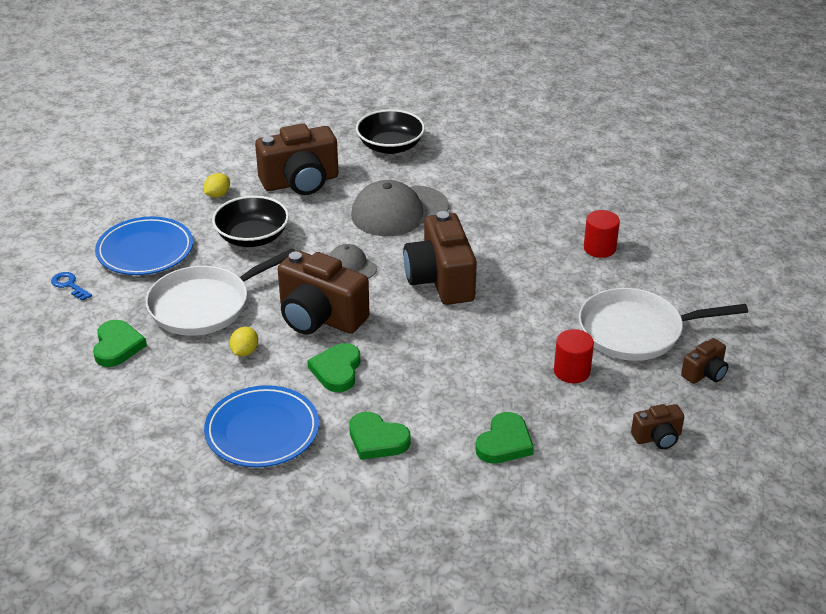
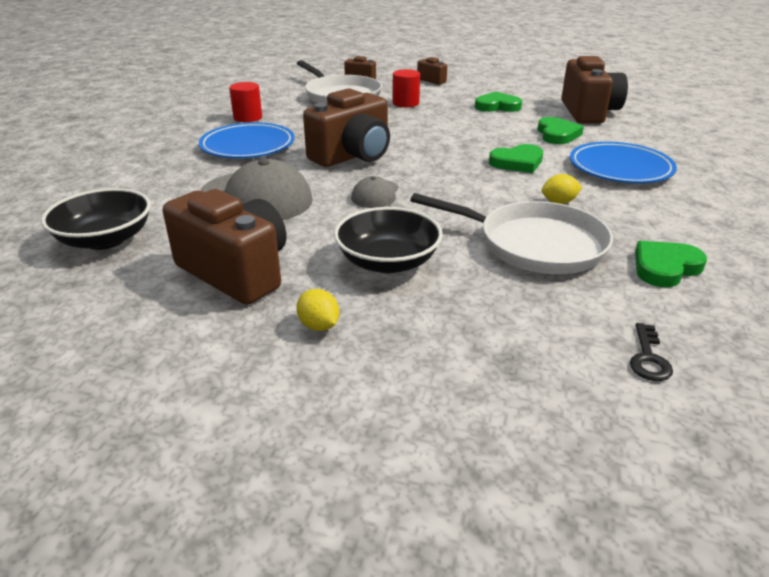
camera: 120 degrees left, 5 degrees down
(69, 285) = (648, 358): blue key -> black key
(145, 250) = (504, 329): blue plate -> blue plate (248, 146)
(217, 195) = (319, 326): yellow lemon -> yellow lemon turned 45 degrees clockwise
(319, 317) = (468, 186): brown camera -> brown camera (588, 112)

